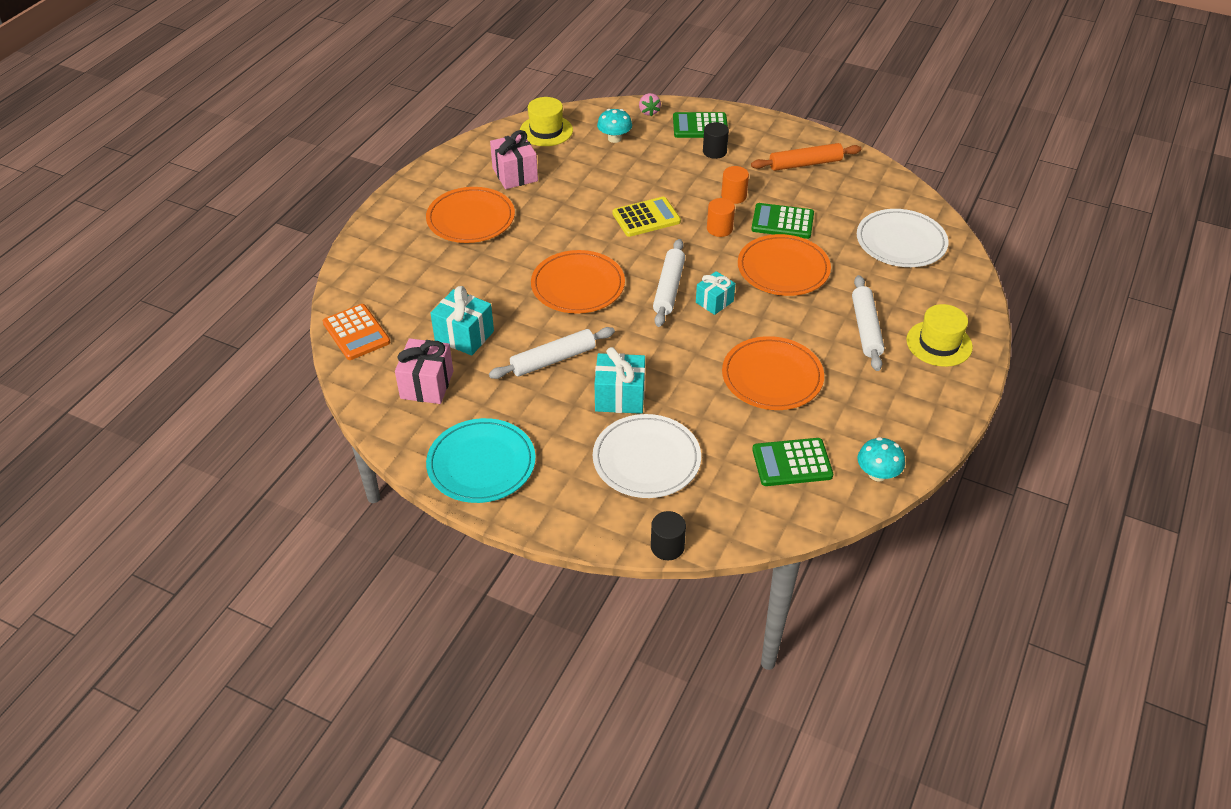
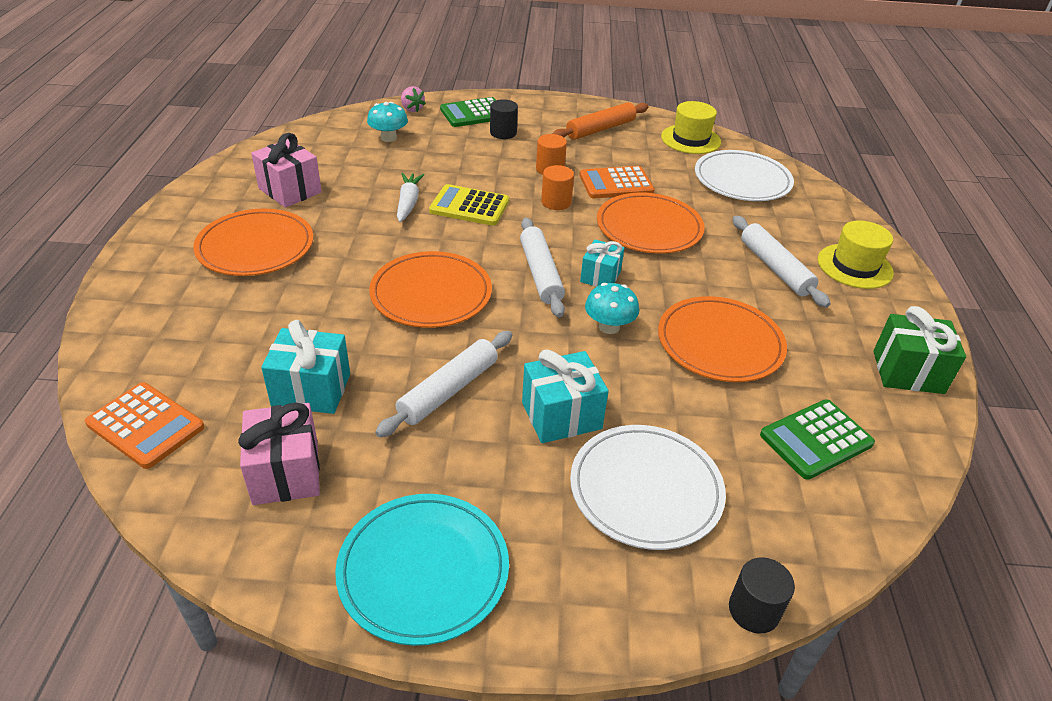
camera: 25 degrees left, 5 degrees down
(546, 131) = (306, 142): yellow hat -> yellow hat (690, 139)
(600, 204) = (408, 203): none -> white carrot
(646, 218) = (469, 206): yellow calculator -> yellow calculator turned 120 degrees counterclockwise
(782, 222) = (616, 184): green calculator -> orange calculator
(877, 474) = (914, 424): turquoise mushroom -> turquoise mushroom (609, 327)
(907, 437) = (908, 372): none -> green gift

